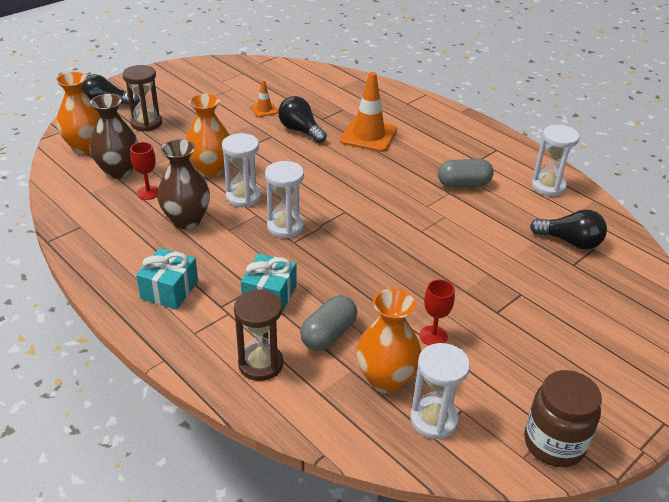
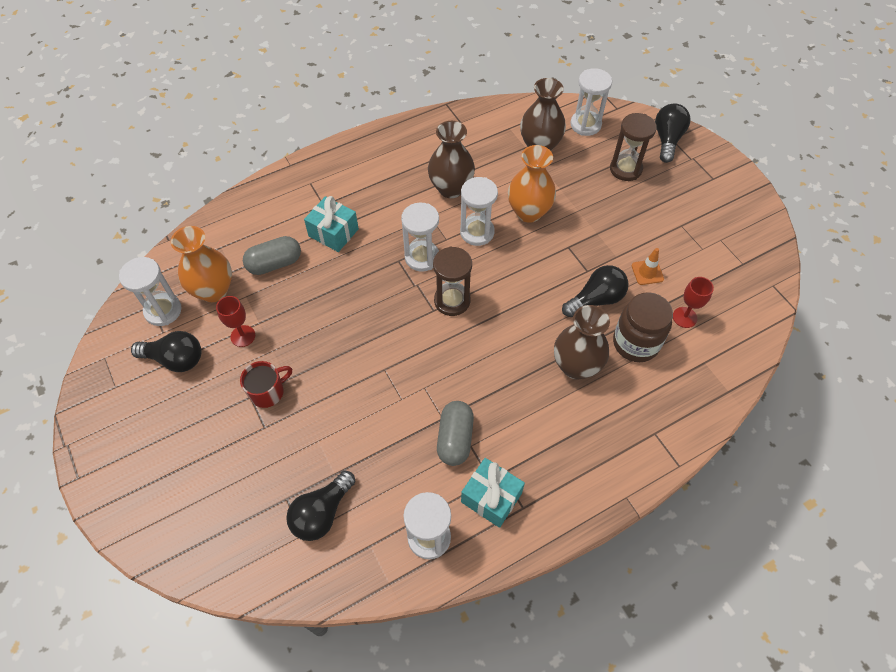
camera: 105 degrees right, 20 degrees up
(85, 147) = (585, 125): orange vase -> white hourglass
(148, 193) = (499, 165): red goblet -> red goblet (684, 317)
(169, 290) = (362, 172): turquoise gift -> turquoise gift (491, 497)
(261, 364) = (262, 217): brown hourglass -> brown hourglass (452, 301)
(328, 334) = (274, 263): grey capsule -> grey capsule turned 75 degrees counterclockwise
(368, 136) = (576, 366): orange traffic cone -> brown vase
(485, 300) = (268, 392): none -> red mug
(489, 385) = (175, 359): none -> black light bulb
(554, 443) = (103, 383): brown jar -> brown jar (635, 343)

